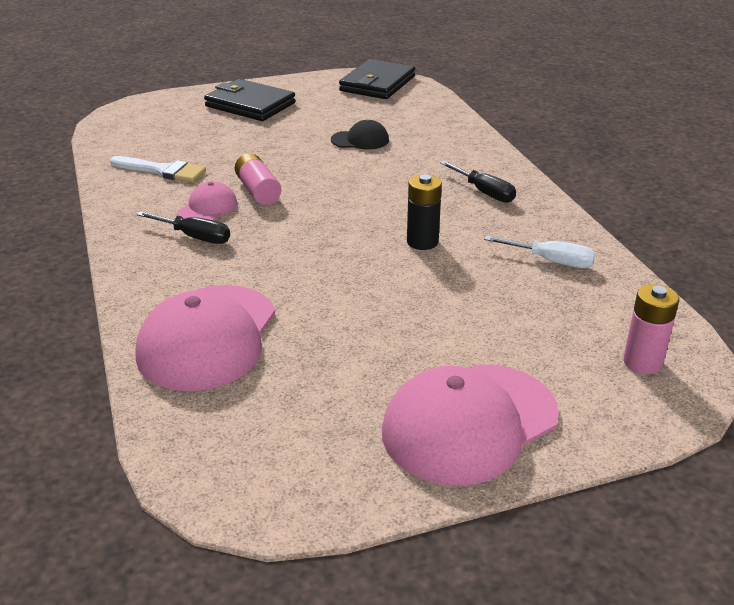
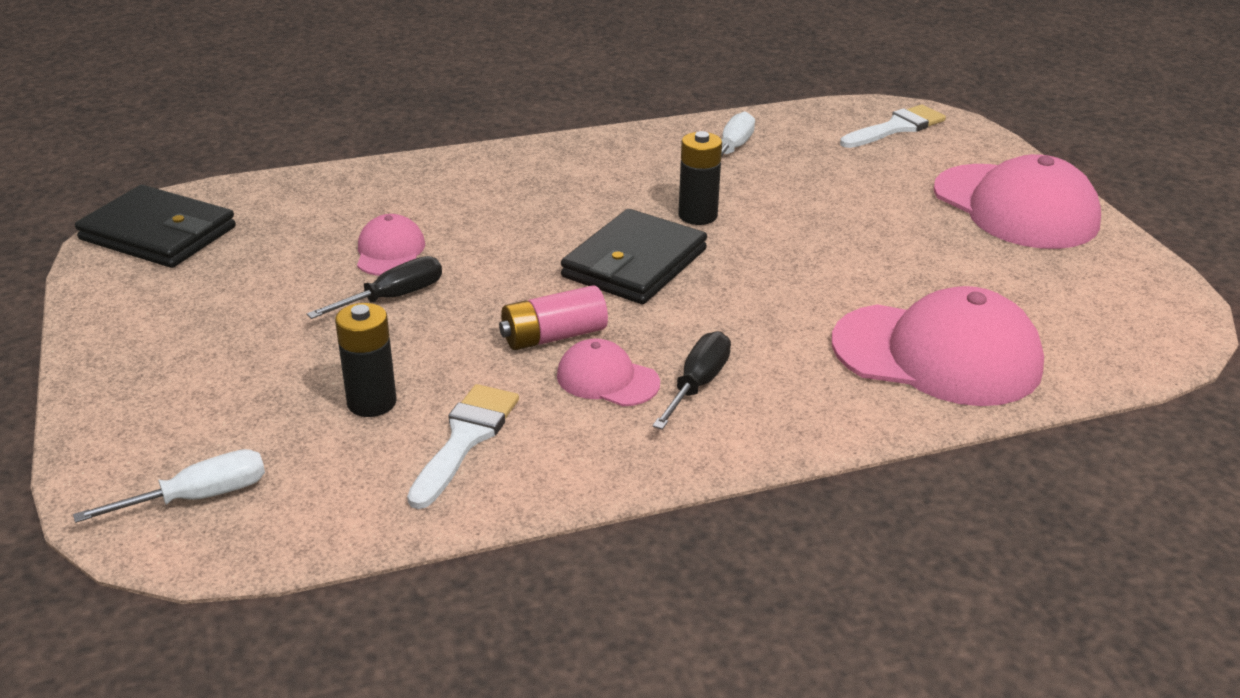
camera: 90 degrees left, 0 degrees up
(140, 118) = (198, 497): none -> white screwdriver
(202, 146) = (372, 402): none -> black battery
(250, 105) = (192, 361): black wallet -> black wallet (634, 263)
(360, 140) = (390, 252): black cap -> pink cap
(484, 192) = (571, 172): black screwdriver -> black screwdriver (393, 297)
(642, 362) = (896, 128): pink battery -> white brush

